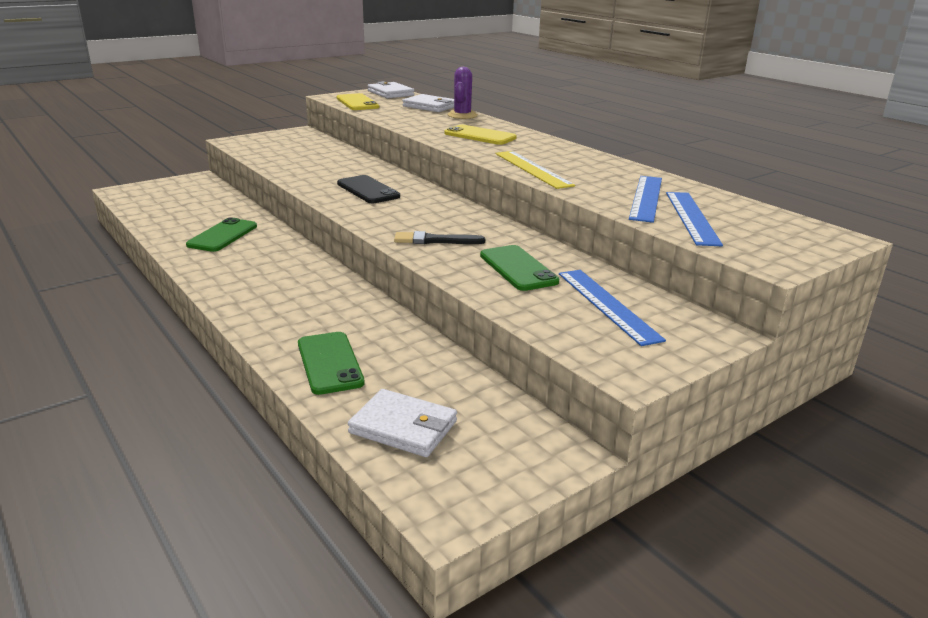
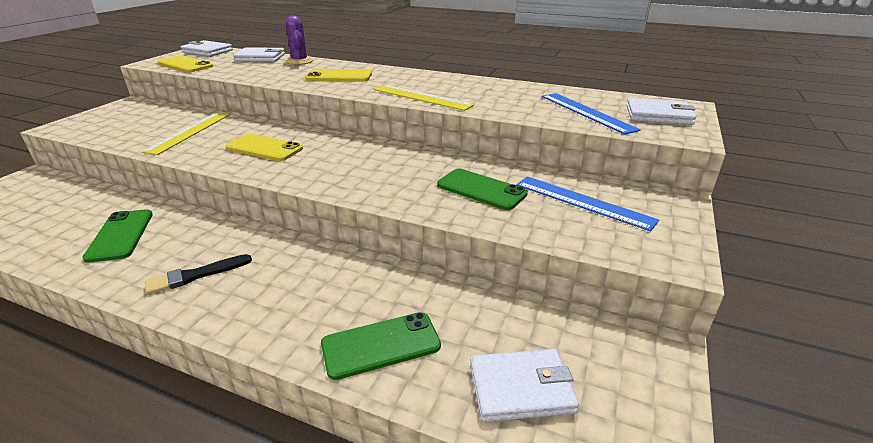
camera: 30 degrees left, 5 degrees up
(322, 164) = (189, 132): none -> yellow ruler
(330, 363) = (381, 345): green phone -> green phone turned 60 degrees counterclockwise
(368, 190) = (264, 148): black phone -> yellow phone
(435, 240) = (383, 183): black brush -> black brush (195, 275)
(646, 198) = (535, 103): blue ruler -> none
(778, 238) = (658, 115): none -> white wallet

